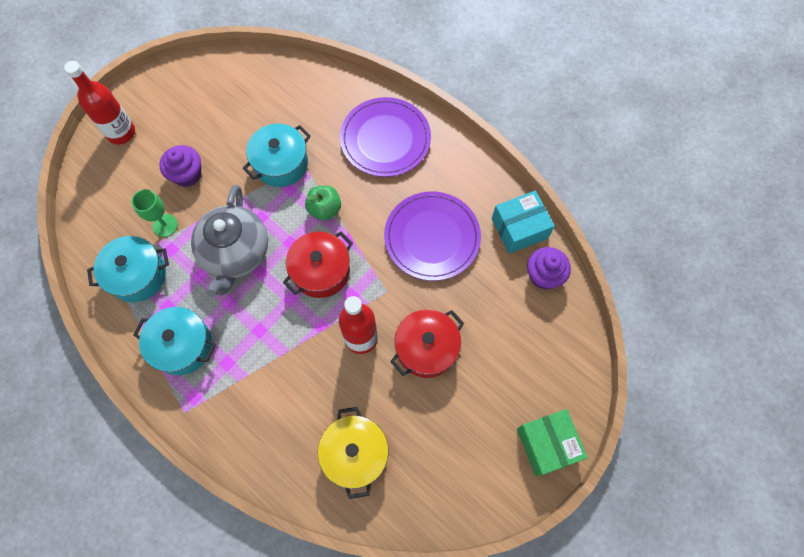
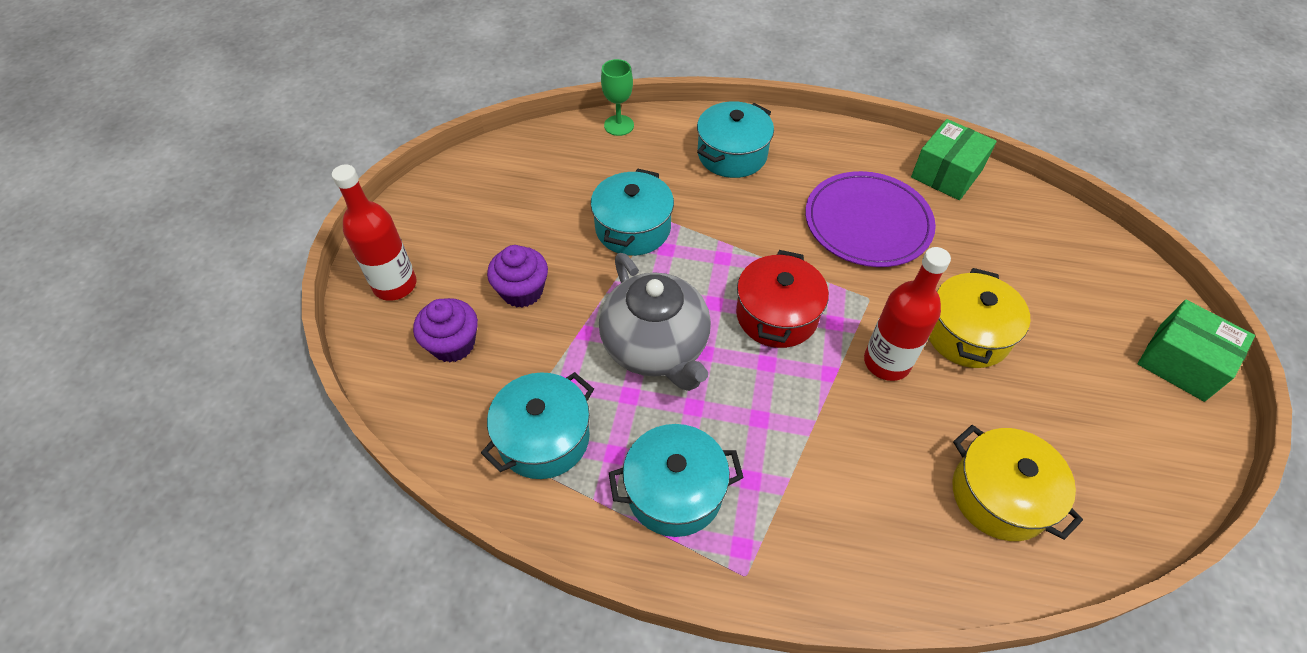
camera: 30 degrees left, 15 degrees down
(165, 225) = (536, 360): green goblet -> green goblet (619, 125)
(324, 209) = (724, 250): green apple -> none
(385, 139) = (732, 154): purple plate -> turquoise pot
(426, 348) = (967, 334): red pot -> yellow pot
(519, 228) = (946, 173): turquoise box -> green box
(543, 275) = (1012, 204): purple cupcake -> purple cupcake (453, 344)

